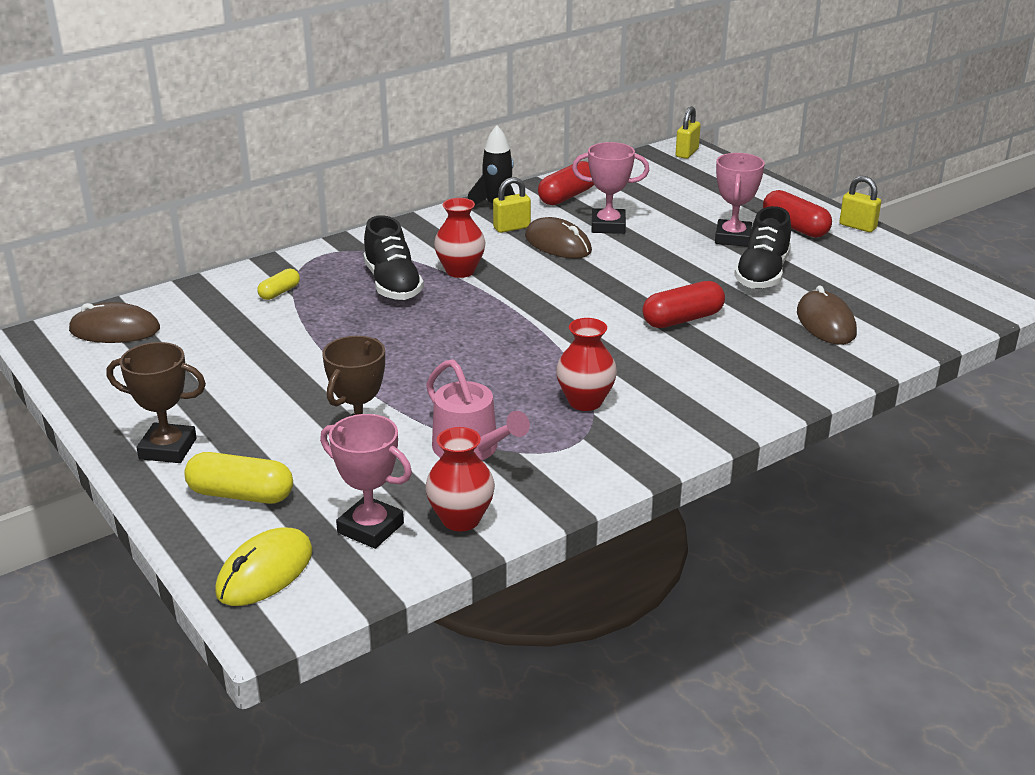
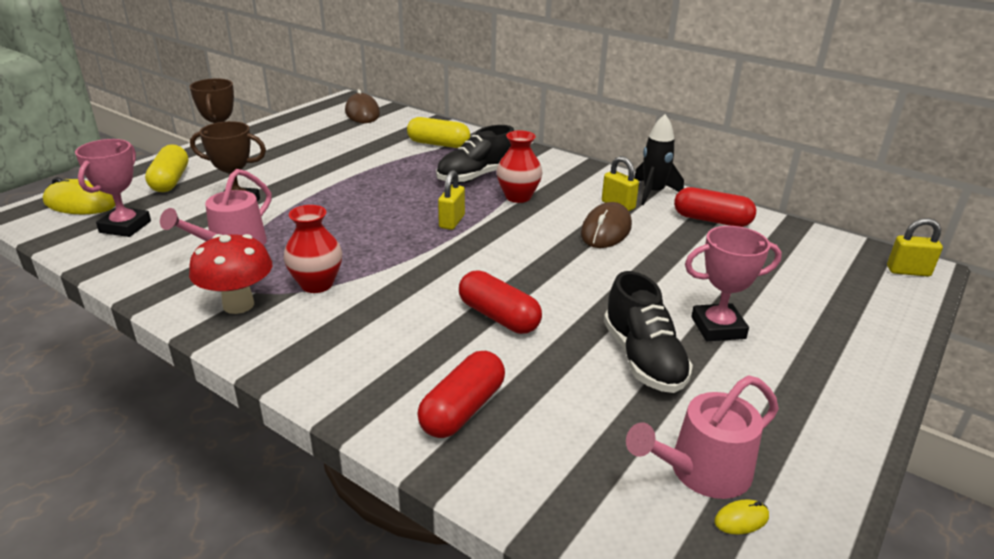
camera: 70 degrees right, 0 degrees up
(279, 292) = (438, 144): yellow capsule -> yellow capsule, size x1.72
(461, 519) = (132, 257): red vase -> none
(605, 448) = (238, 305): none -> red mushroom
(608, 226) = (669, 249): pink trophy -> none
(762, 274) = (643, 359): black shoe -> black shoe turned 105 degrees counterclockwise
(795, 227) = (796, 372): red capsule -> red capsule (463, 409)
(825, 323) = (551, 422): brown mouse -> none
(857, 226) = (860, 430): yellow padlock -> yellow padlock (452, 222)
(885, 284) = (702, 471): none -> pink watering can
(926, 283) = (741, 519): none -> yellow mouse

